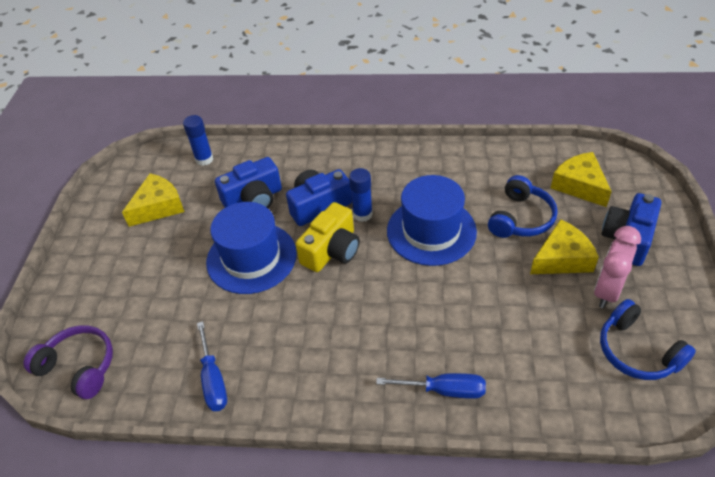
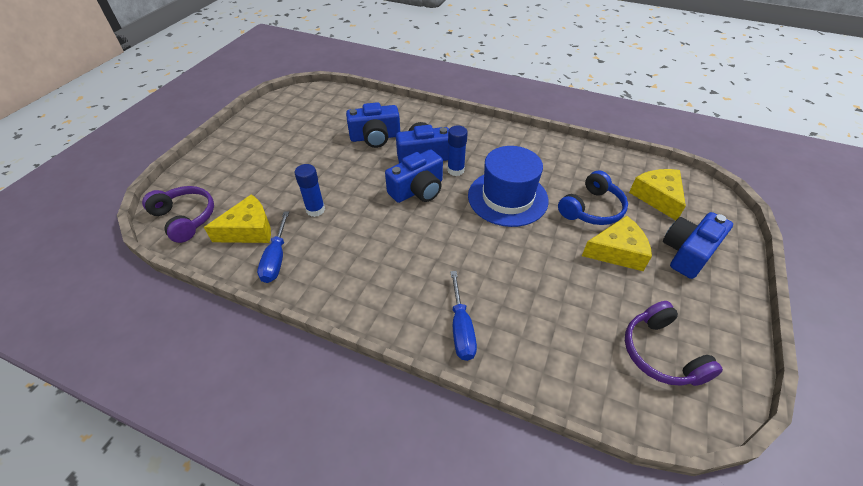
camera: 15 degrees right, 0 degrees up
(158, 207) = (302, 125): yellow cheese -> yellow cheese (249, 230)
(204, 159) = (352, 101): blue glue stick -> blue glue stick (315, 210)
(251, 257) = (352, 178): blue hat -> none
(332, 250) = (418, 190): yellow camera -> blue camera
(443, 390) = (461, 328): blue screwdriver -> blue screwdriver turned 60 degrees clockwise
(607, 291) = (650, 291): pink clock -> none
(637, 351) = (660, 353): blue headphones -> purple headphones

